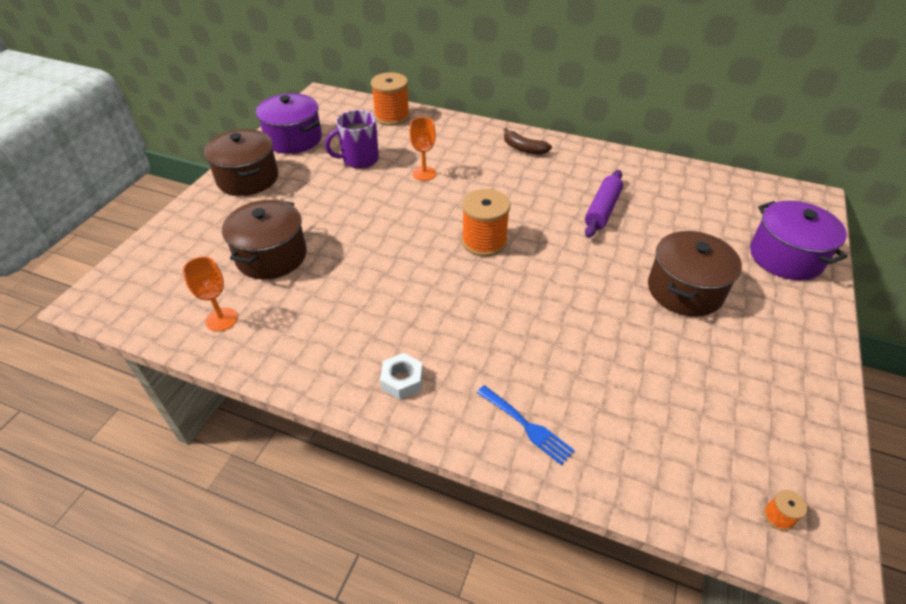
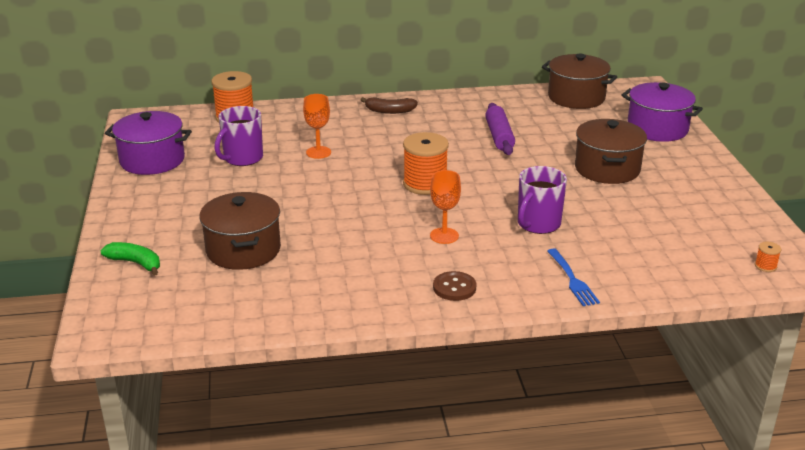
camera: 30 degrees left, 15 degrees down
(185, 237) = (135, 263): none -> green banana
(222, 319) = (251, 304): orange goblet -> orange goblet (444, 236)
(248, 178) = (142, 203): brown pot -> brown pot (576, 97)
(402, 380) = (454, 287): white nut -> brown button
(526, 426) = (572, 280): blue fork -> blue fork turned 60 degrees clockwise
(551, 334) = (538, 224): none -> purple mug

